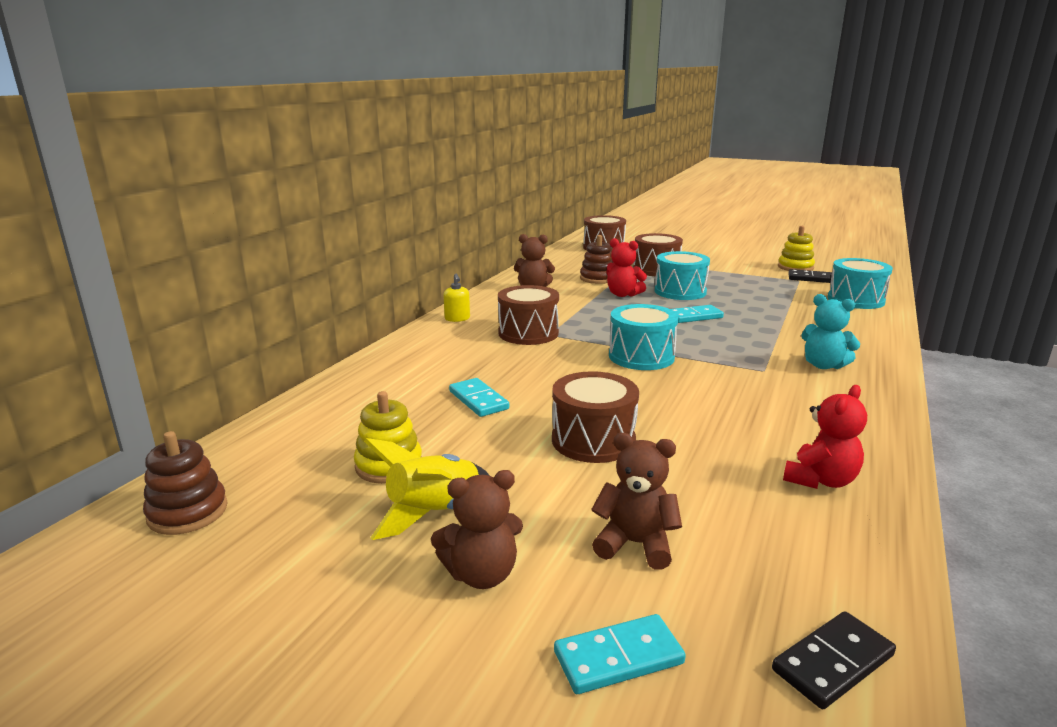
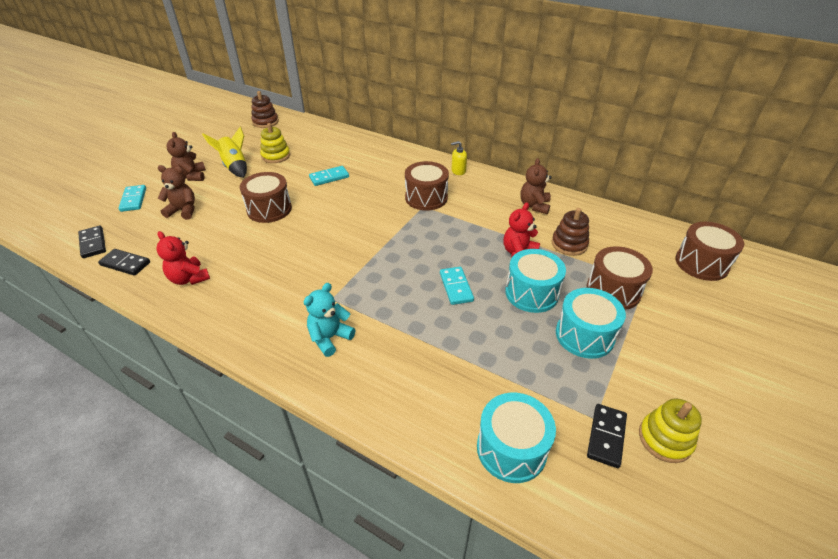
camera: 95 degrees right, 20 degrees up
(635, 544) = (183, 211): brown teddy bear -> brown teddy bear turned 105 degrees counterclockwise
(641, 356) = (373, 242): turquoise drum -> turquoise drum (584, 335)
(849, 571) = (125, 264): none -> black domino

